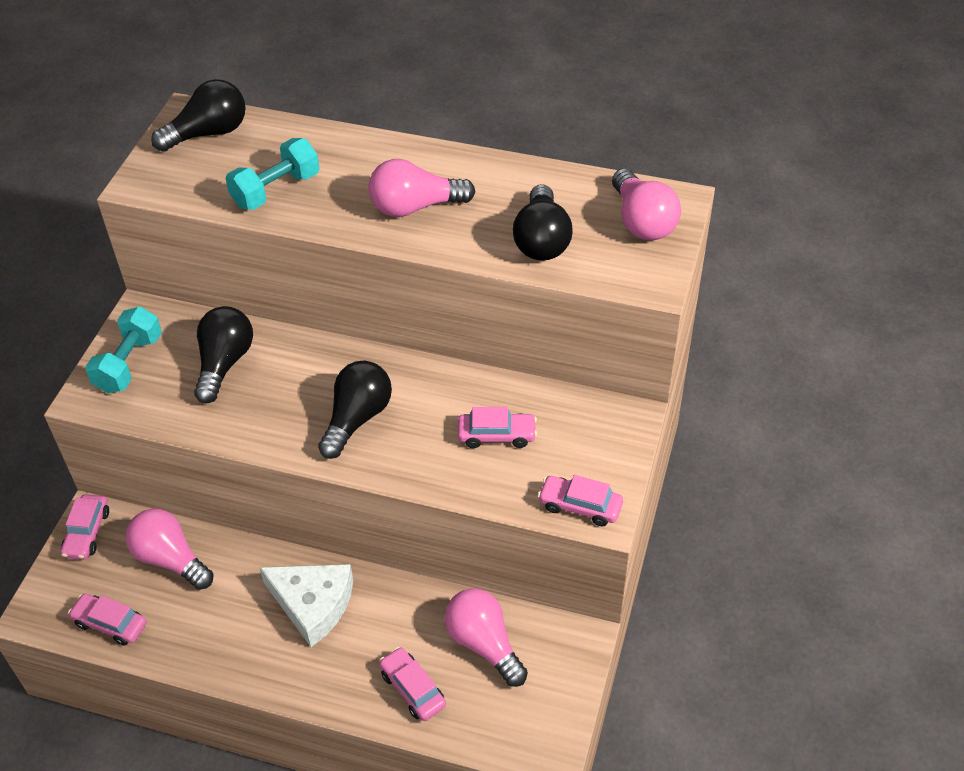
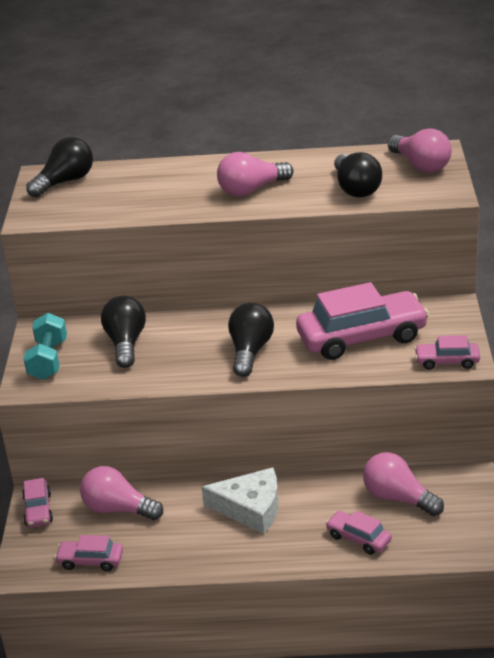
camera: 15 degrees left, 15 degrees down
(276, 190) = (140, 201): turquoise dumbbell -> none
(496, 435) = (362, 337): pink car -> pink car, size x2.07

